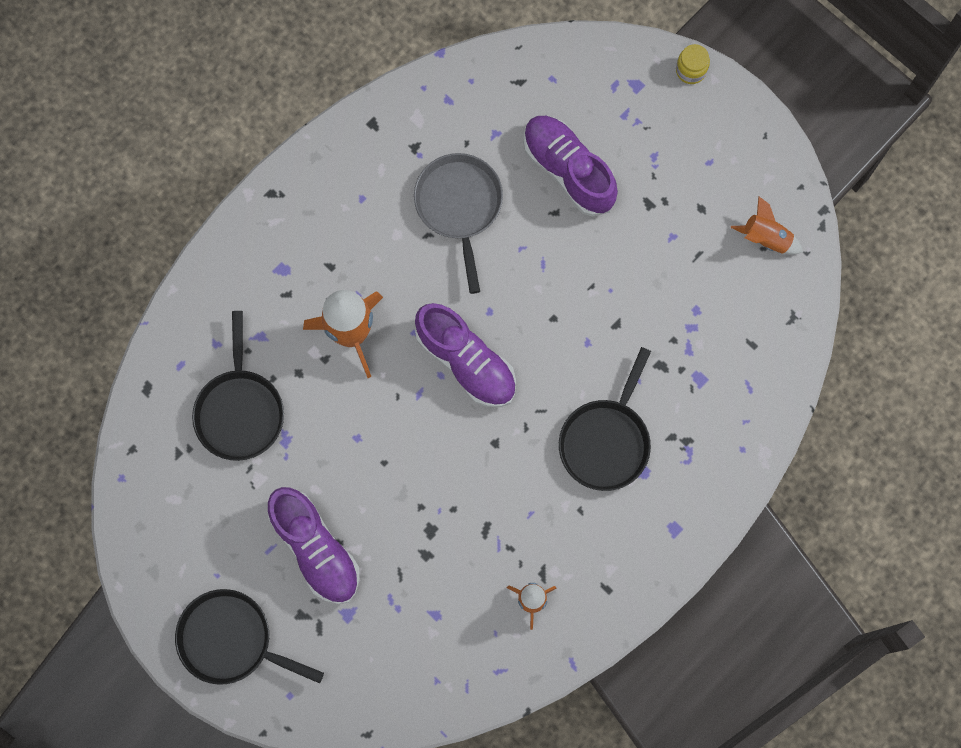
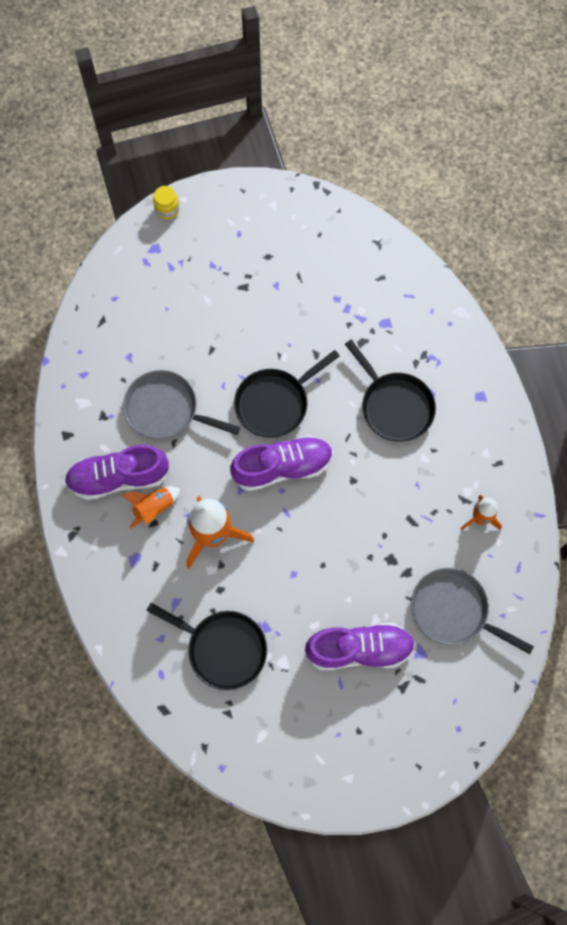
camera: 60 degrees left, 5 degrees down
(231, 640) = (393, 750): black pan -> black pan (275, 403)
(412, 625) = (453, 610): none -> grey pan
(568, 170) = (186, 324): purple shoe -> purple shoe (118, 478)
(766, 238) = (313, 229): orange rocket -> orange rocket (154, 508)

